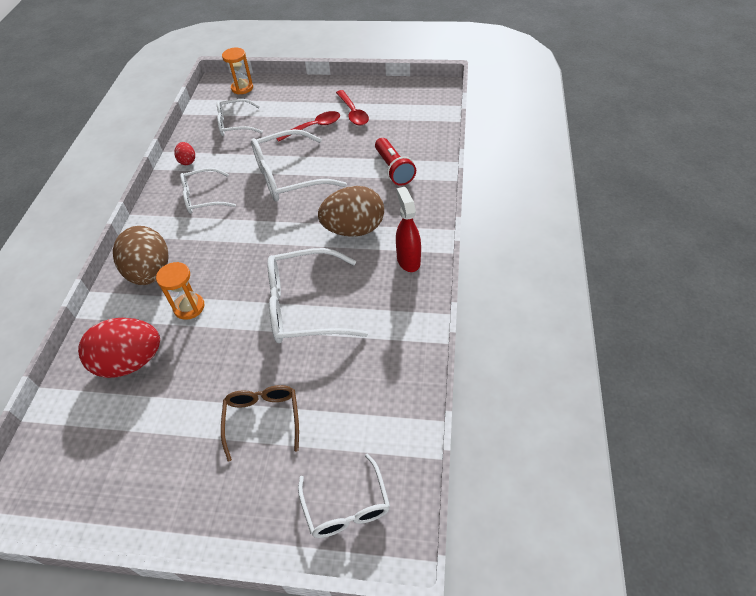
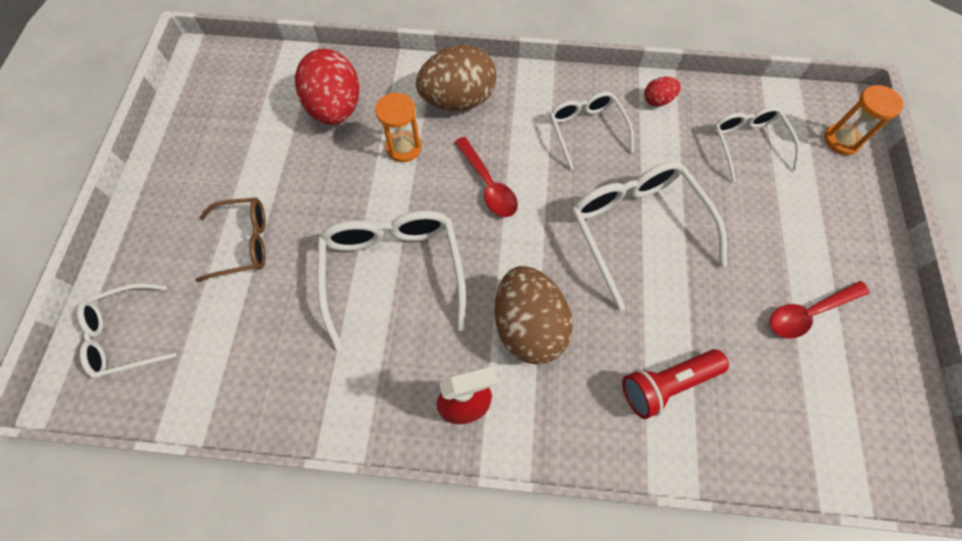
camera: 85 degrees right, 15 degrees up
(313, 127) = (758, 253): red spoon -> red spoon (488, 185)

